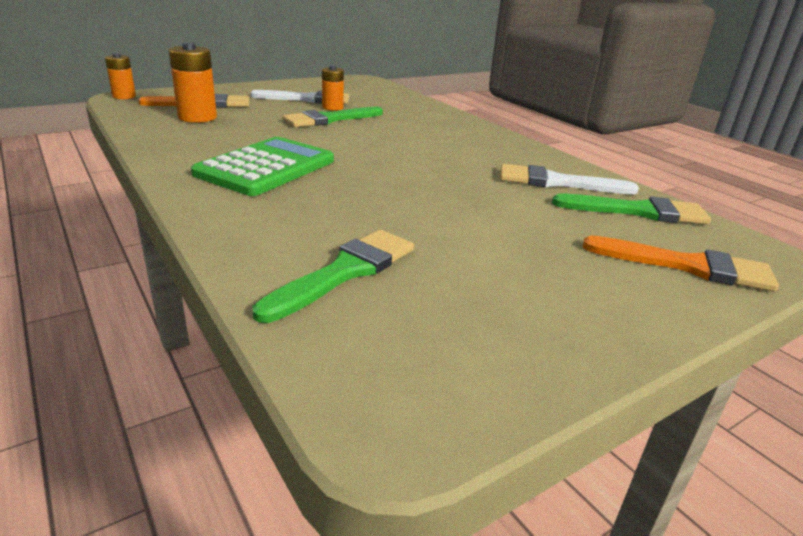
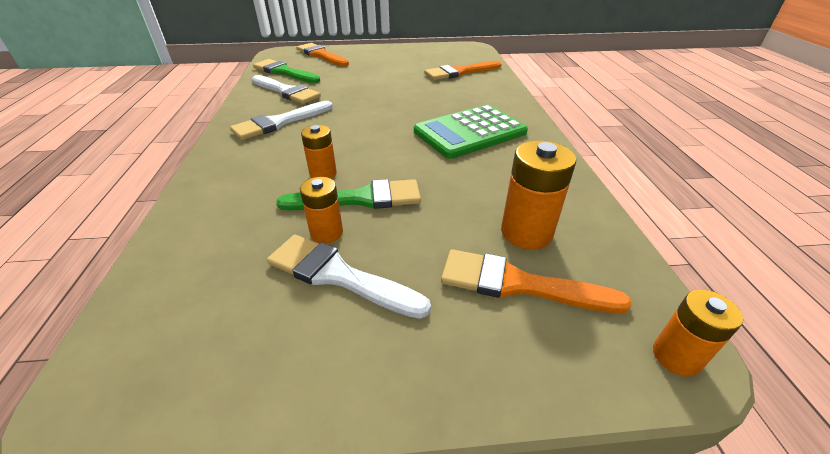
camera: 150 degrees left, 10 degrees up
(345, 272) = (459, 72): green brush -> orange brush
(376, 126) = (323, 174): none -> orange battery
(484, 151) = (279, 122): none -> white brush

